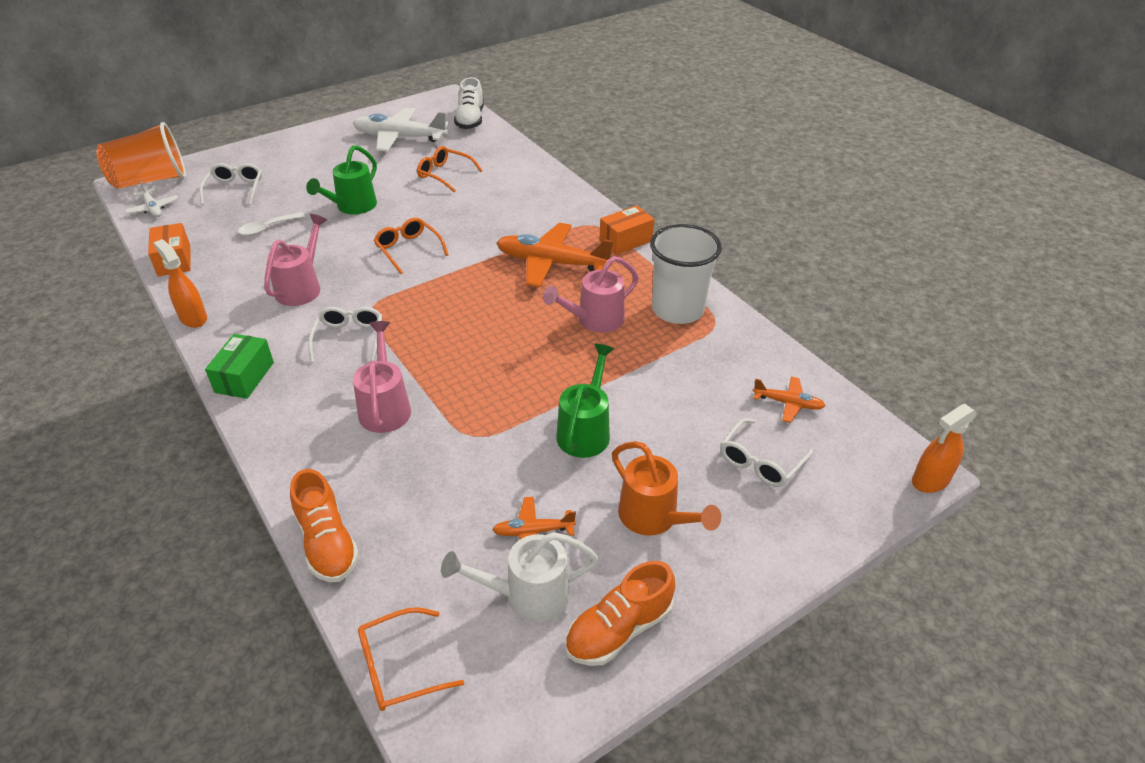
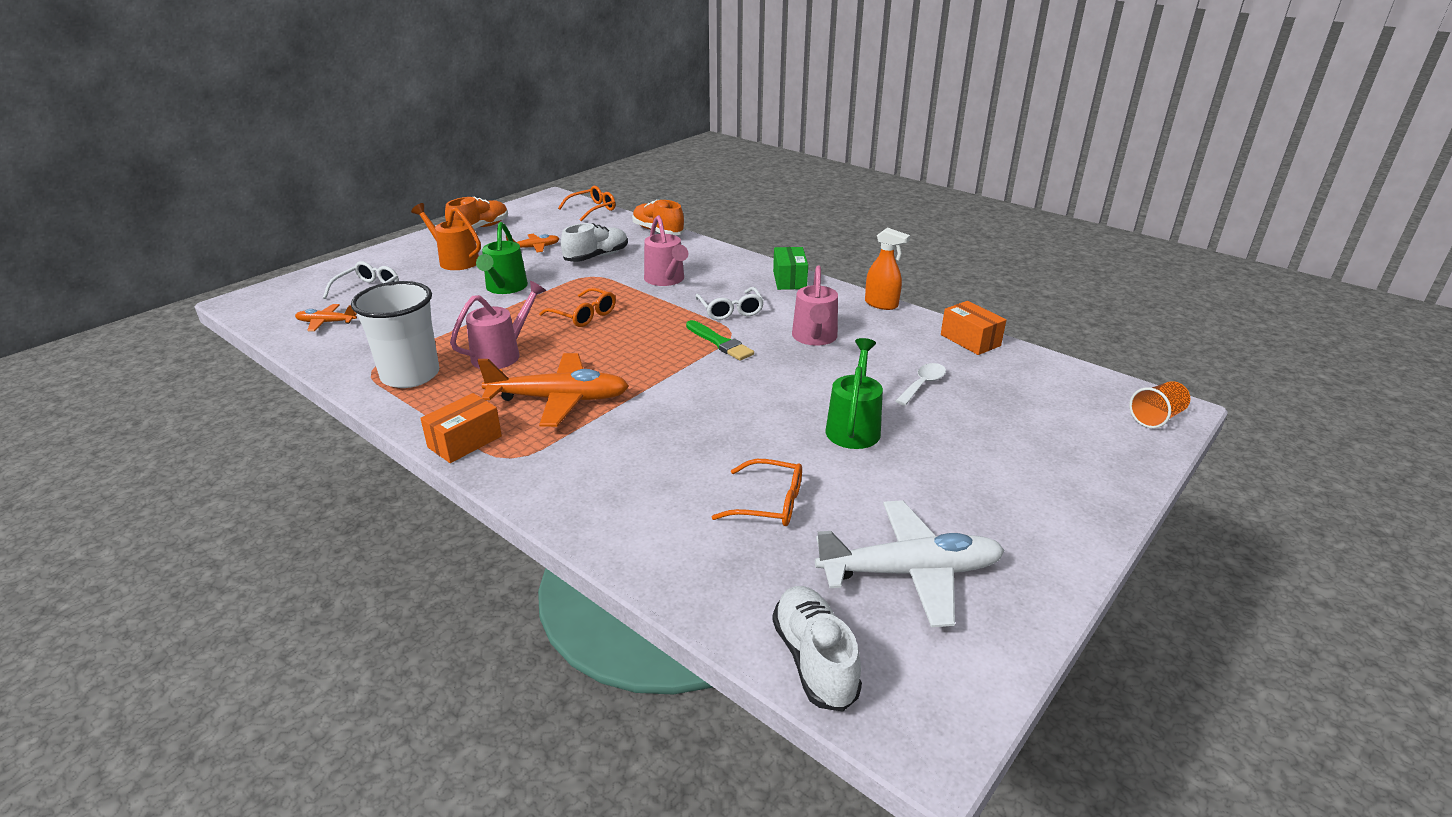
camera: 165 degrees right, 10 degrees down
(150, 180) = (1156, 417): orange cup -> orange cup, size x0.52
(153, 208) = (1085, 384): white plane -> none
(235, 189) = (1033, 425): white glasses -> none
(390, 297) = (720, 343): none -> green brush
(408, 249) = (737, 388): orange glasses -> orange glasses (584, 315)
(450, 482) = (596, 257): none -> white shoe
(527, 595) = (533, 230): white watering can -> none
(930, 481) = (237, 297): orange spray bottle -> none

